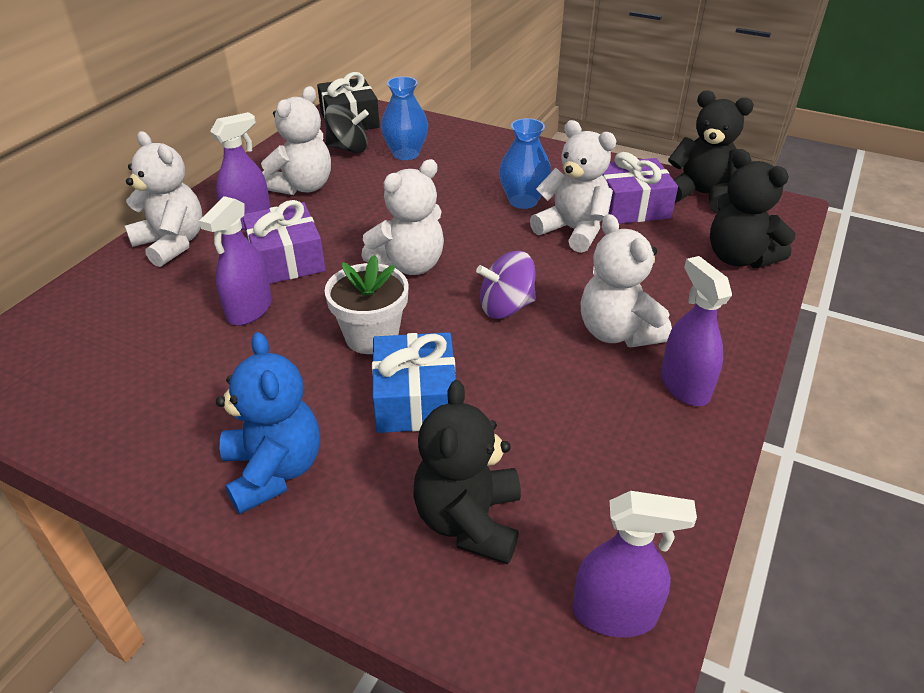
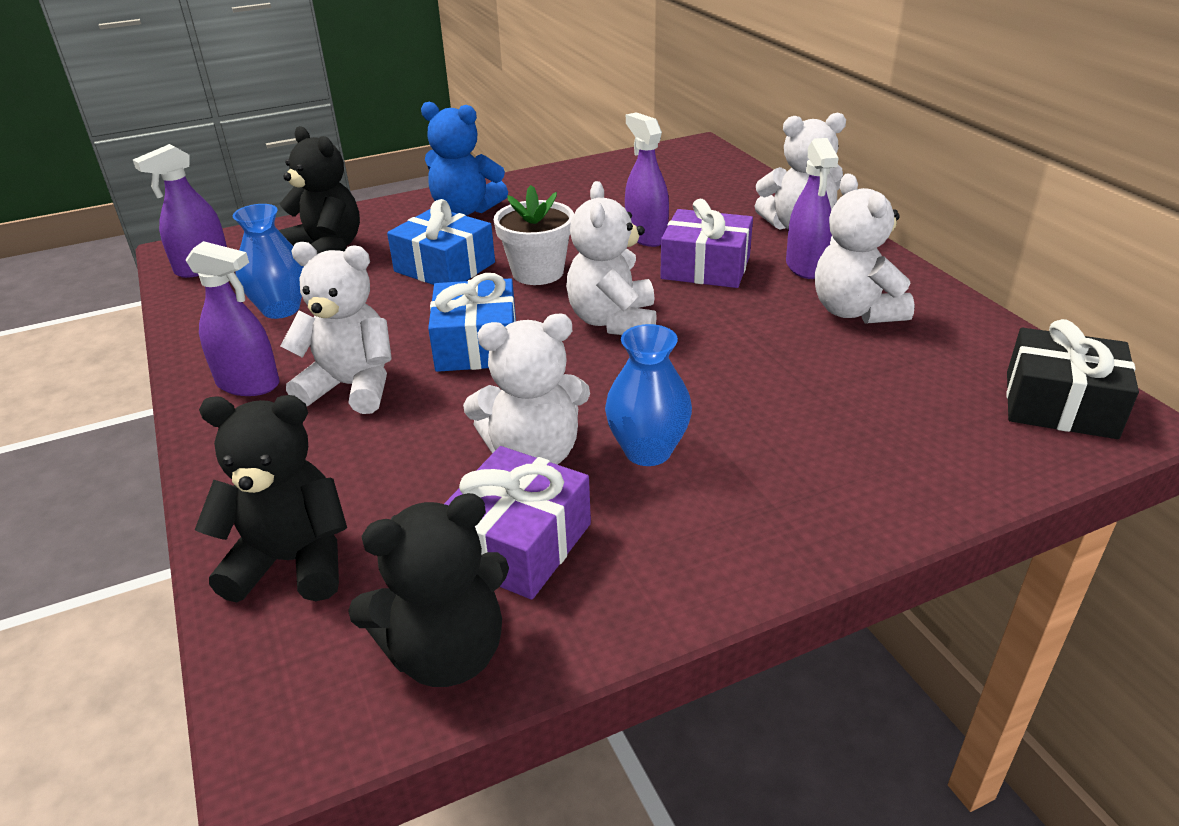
camera: 130 degrees right, 5 degrees down
(348, 148) = (946, 372): black spinning top -> none
(406, 154) = (887, 411): blue vase -> blue vase (281, 309)
(506, 307) = (477, 345): purple spinning top -> blue gift

